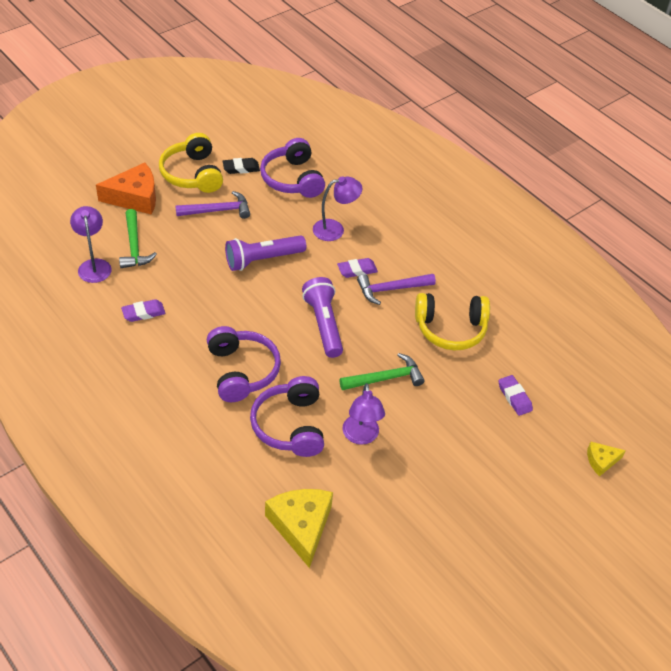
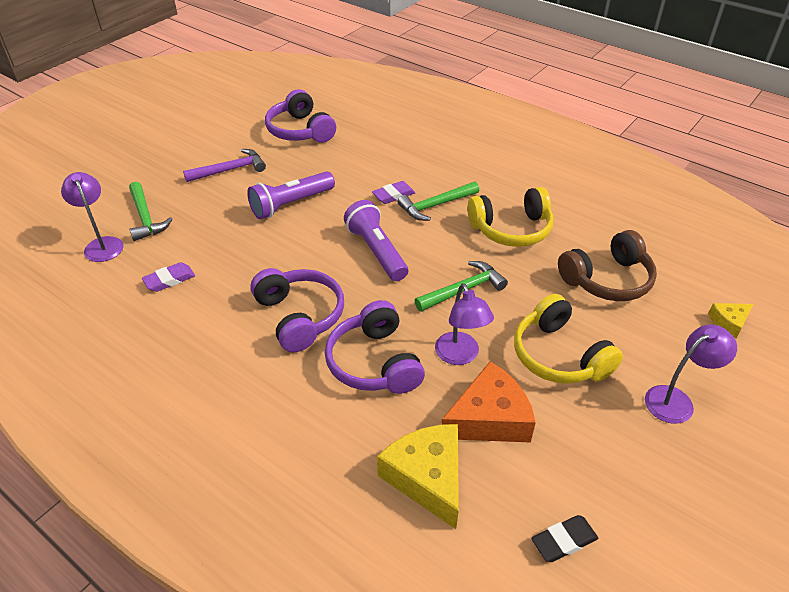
camera: 10 degrees left, 5 degrees down
(135, 197) = (137, 174): orange cheese -> orange cheese (489, 418)
(192, 174) = (195, 144): yellow headphones -> yellow headphones (559, 355)
(241, 168) = (244, 131): black eraser -> black eraser (564, 541)
(335, 229) = (358, 164): purple lamp -> purple lamp (676, 400)
(391, 289) = (436, 205): purple hammer -> green hammer
(514, 397) = (607, 279): purple eraser -> brown headphones

